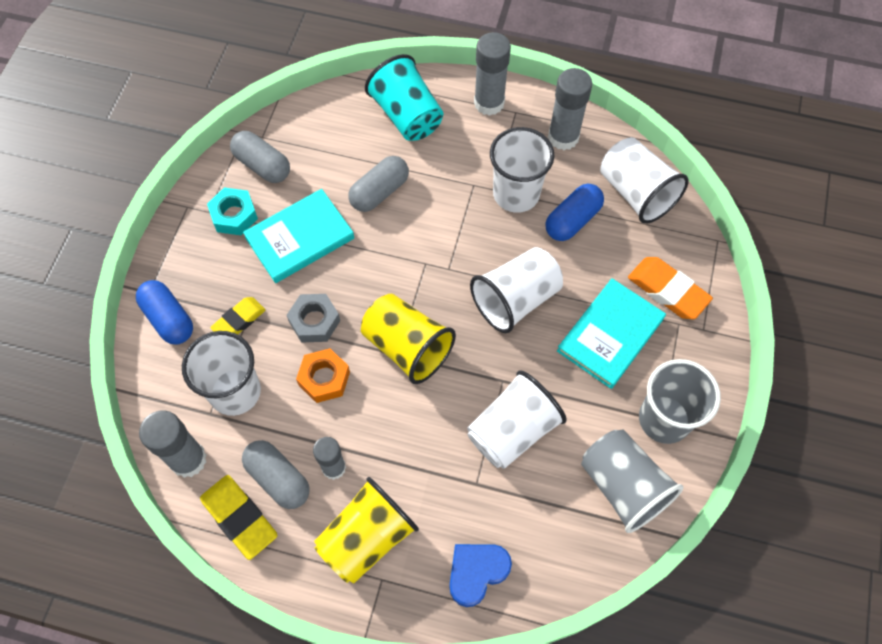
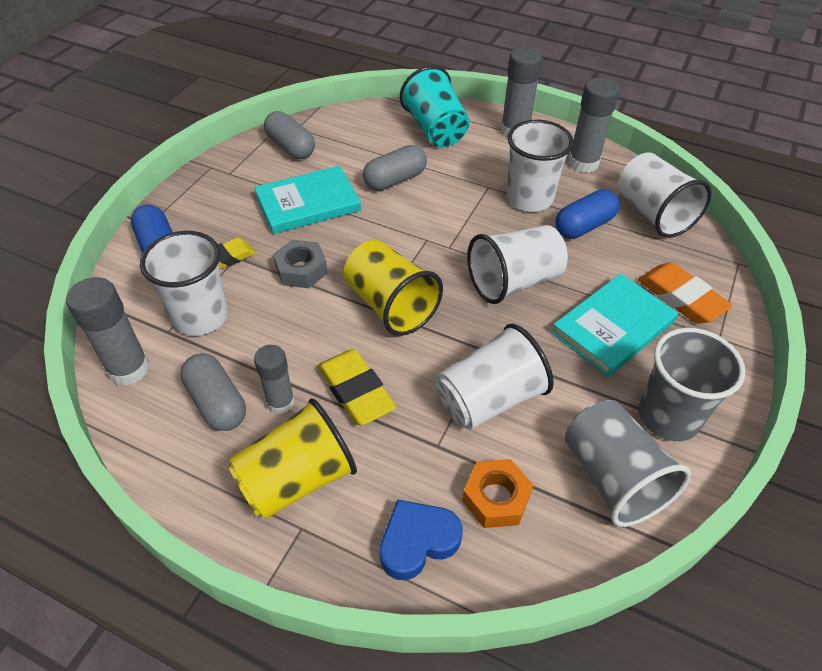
camera: 10 degrees right, 15 degrees down
(234, 215) = (251, 179): turquoise nut -> none
(239, 518) = (161, 434): yellow eraser -> yellow eraser (356, 391)
(324, 378) = (296, 319): orange nut -> orange nut (496, 498)

